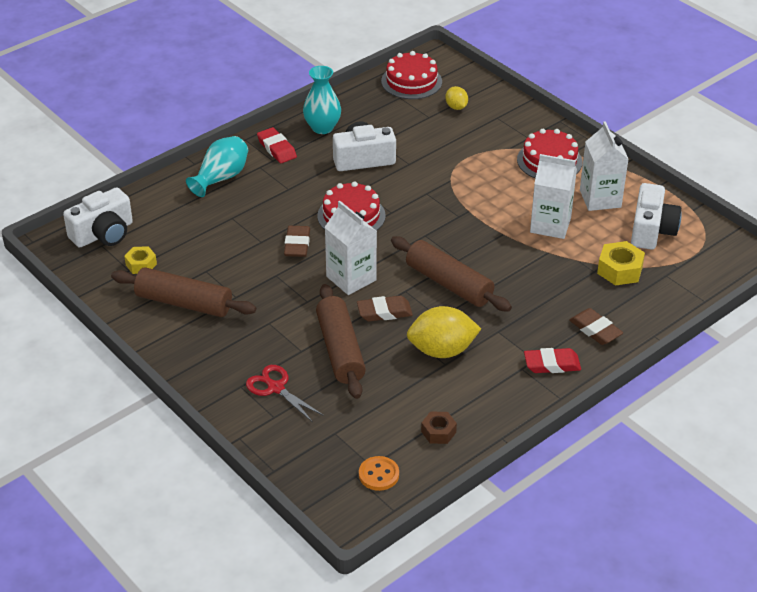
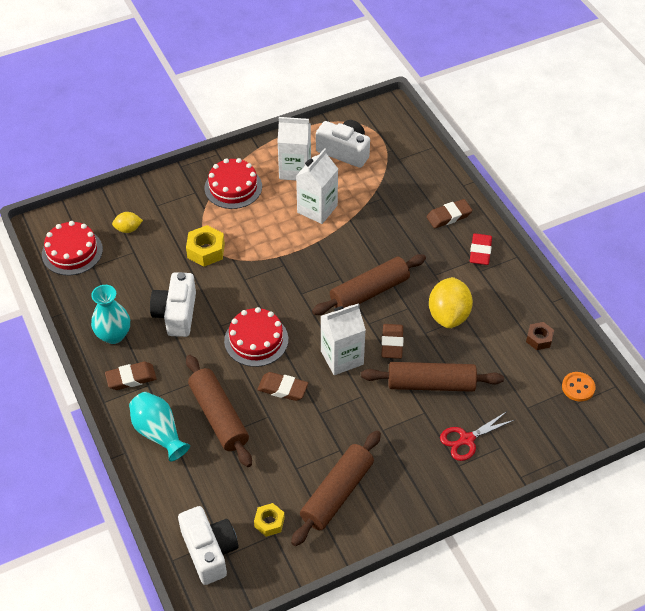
camera: 75 degrees left, 10 degrees up
(251, 210) = (219, 416): none -> brown rolling pin
(276, 149) = (131, 378): red eraser -> brown eraser
(619, 270) = (385, 183): yellow nut -> yellow nut (206, 251)

